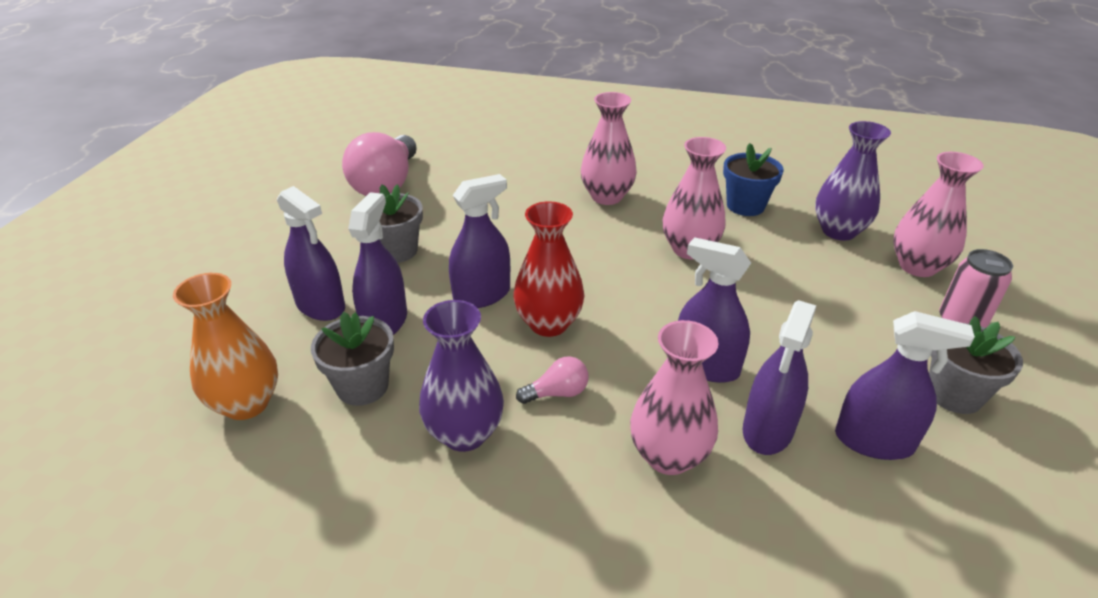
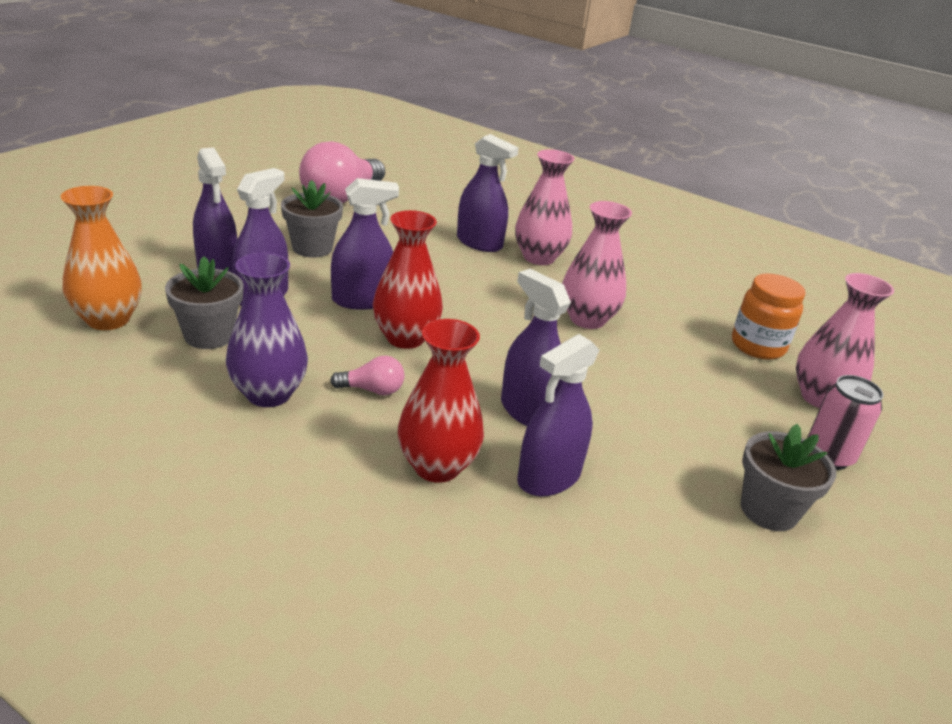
camera: 15 degrees right, 5 degrees down
(668, 456) = (437, 466): pink vase -> red vase
(745, 206) = (674, 300): blue flower pot -> none
(838, 231) = (757, 346): purple vase -> orange jar
(874, 441) = (649, 519): purple spray bottle -> purple spray bottle (479, 243)

